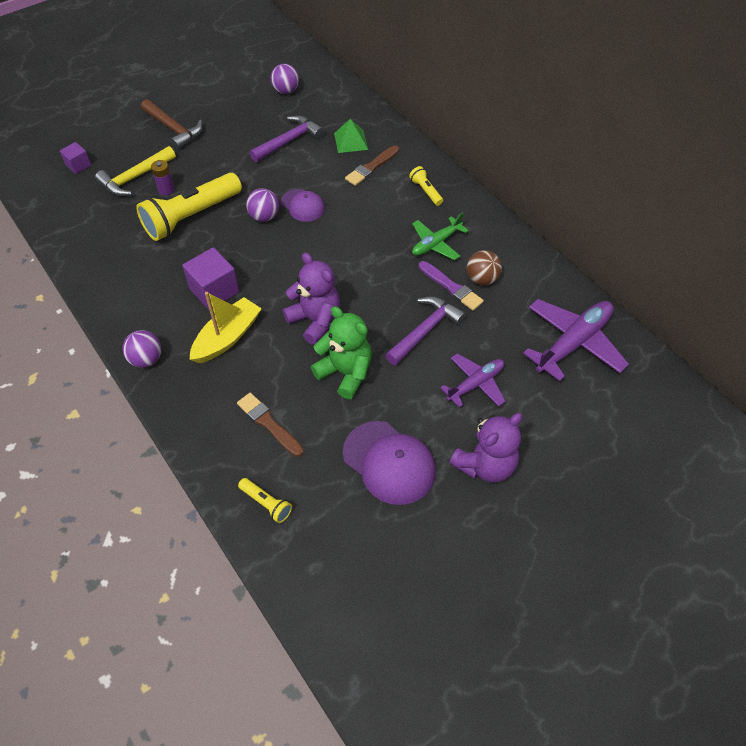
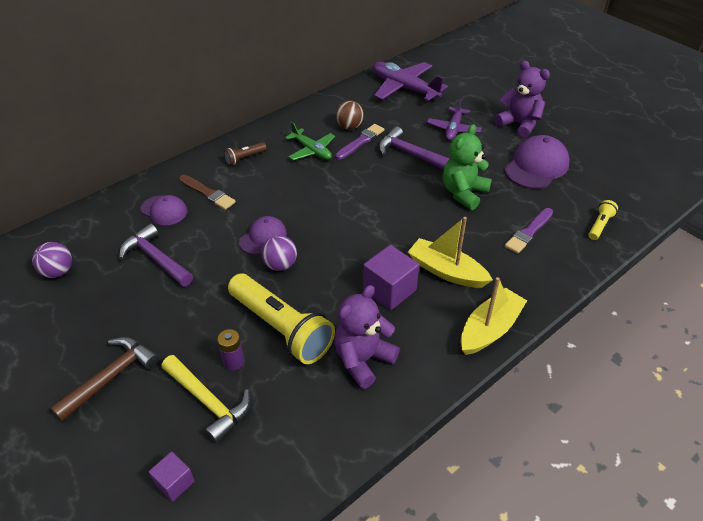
camera: 95 degrees left, 10 degrees down
(146, 359) = (490, 329): purple ball -> yellow boat
(269, 424) = (529, 232): brown brush -> purple brush
(315, 320) = (412, 215): purple teddy bear -> purple teddy bear (363, 360)
(351, 141) = (164, 210): green pyramid -> purple cap
(426, 191) = (244, 158): yellow flashlight -> brown flashlight
(475, 384) = (453, 129): purple plane -> purple plane turned 120 degrees counterclockwise

